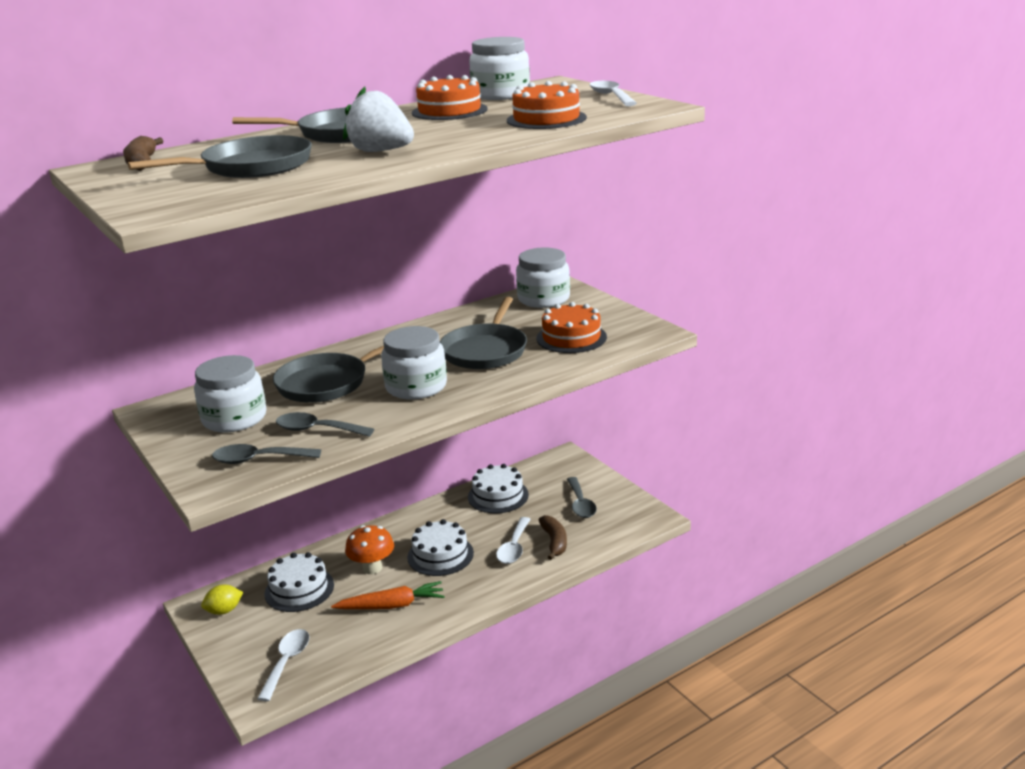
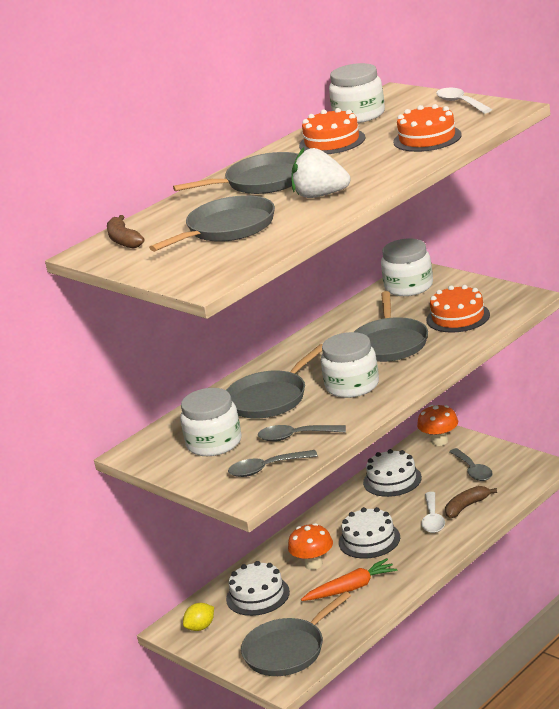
camera: 10 degrees left, 0 degrees up
(287, 662) = (287, 650): white spoon -> grey pan
(554, 542) = (466, 506): brown banana -> brown banana turned 105 degrees counterclockwise
(564, 466) = (440, 441): none -> orange mushroom

